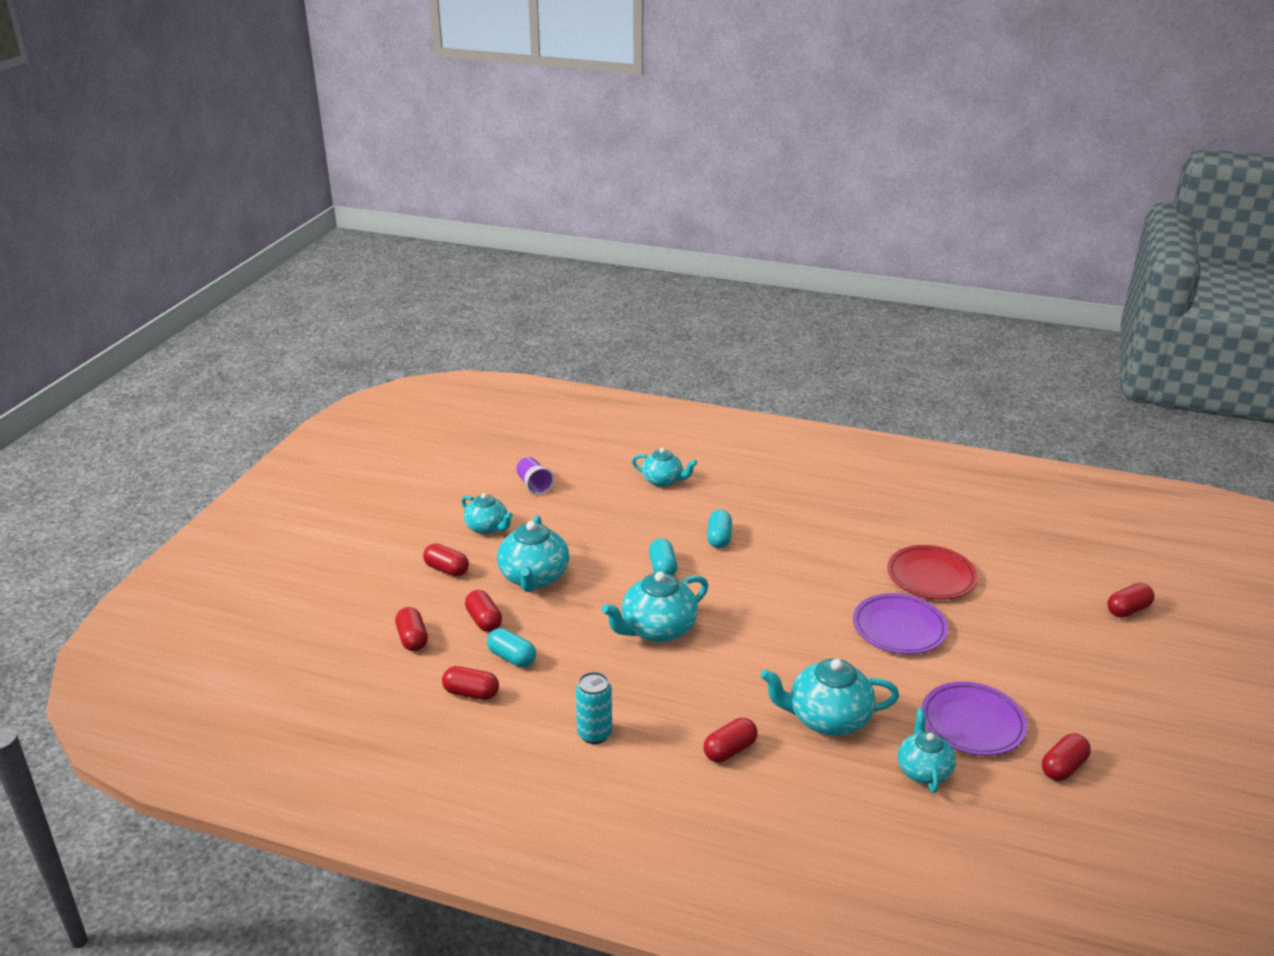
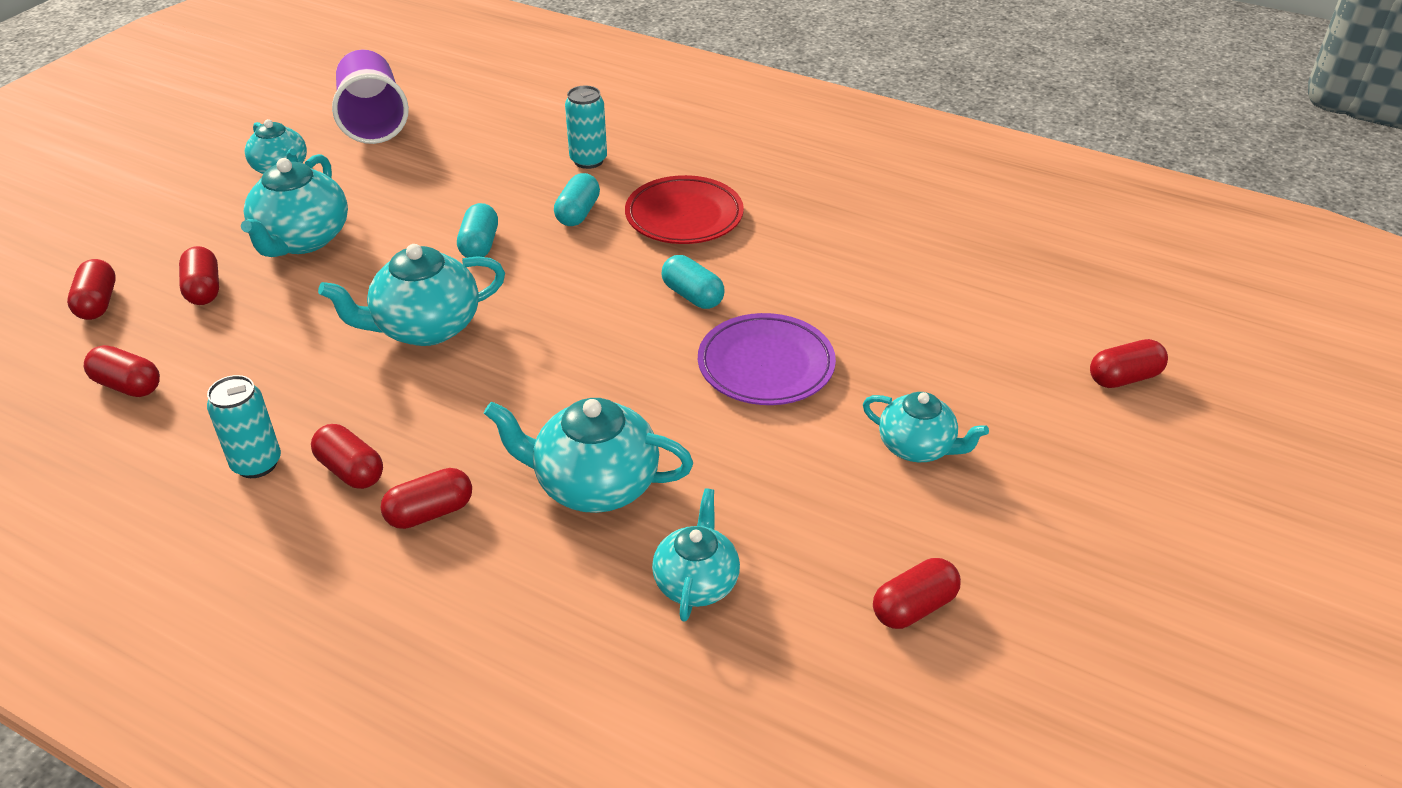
camera: 10 degrees right, 10 degrees up
(446, 569) = (197, 217): red capsule -> red capsule (350, 470)
(512, 657) = (210, 343): turquoise capsule -> turquoise capsule (692, 295)
(534, 485) = (373, 121): purple cup -> purple cup, size x1.78
(663, 481) = (544, 131): turquoise teapot -> turquoise teapot (917, 447)
(706, 499) = (588, 160): none -> turquoise can
(931, 577) = (849, 297): red plate -> red plate (684, 216)
(972, 723) = (805, 519): purple plate -> none

